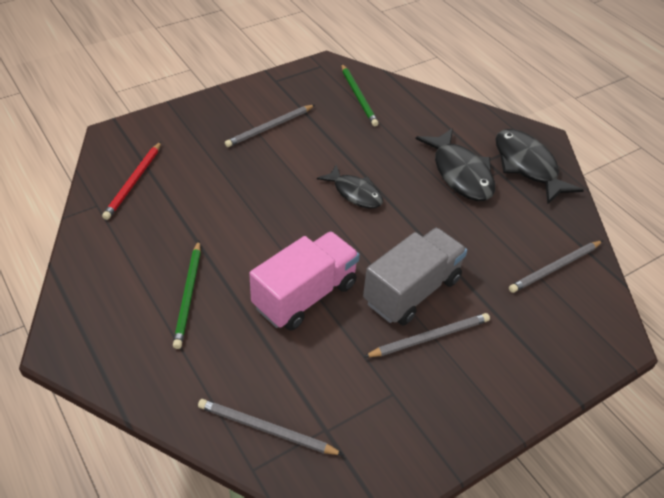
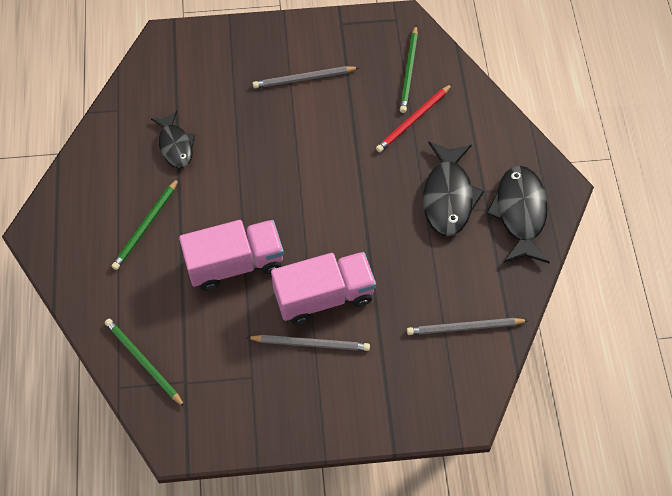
camera: 30 degrees right, 15 degrees up
(133, 182) = (157, 97): red pencil -> red pencil (413, 120)
(266, 429) = (143, 362): grey pencil -> green pencil
(355, 193) = (337, 180): black fish -> black fish (175, 145)
(412, 291) = (324, 296): grey truck -> pink truck

